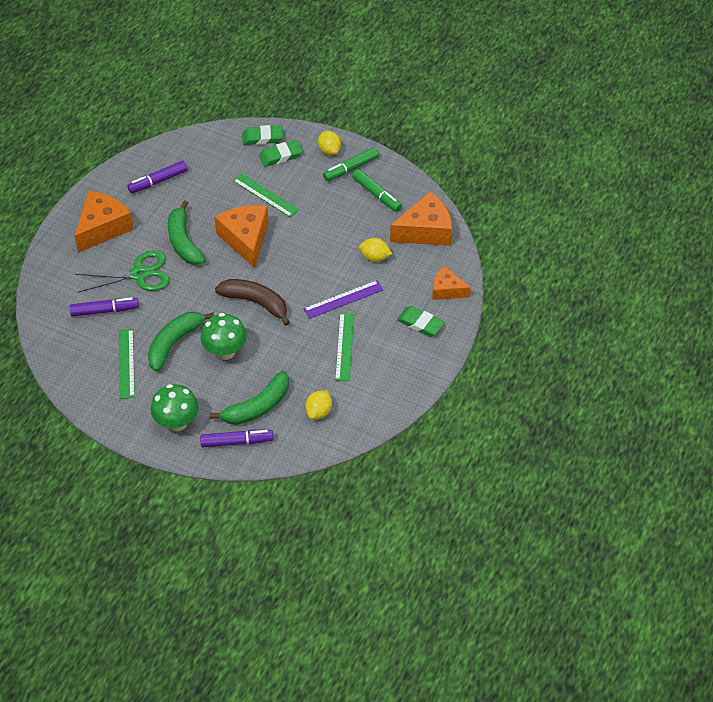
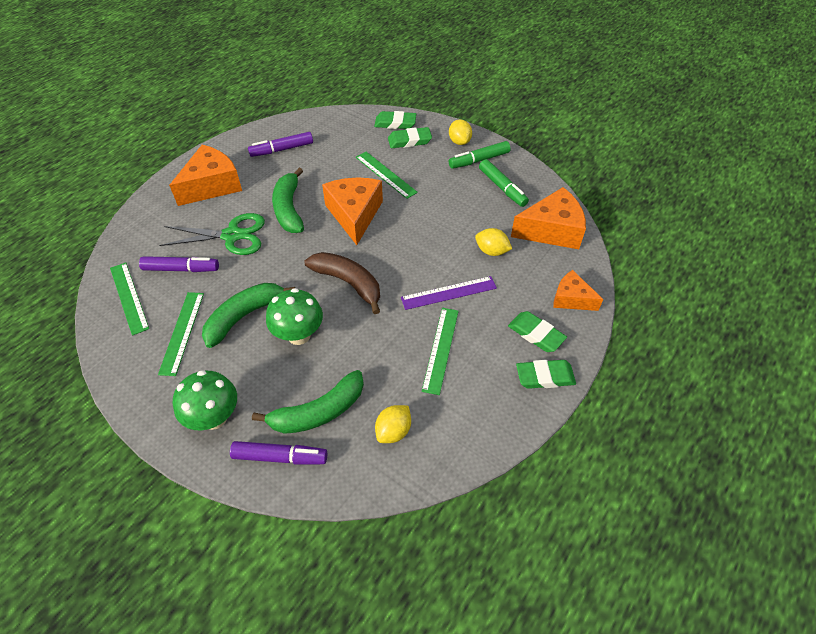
camera: 10 degrees right, 0 degrees up
(68, 341) = (129, 297): none -> green ruler
(430, 355) = (545, 376): none -> green eraser

